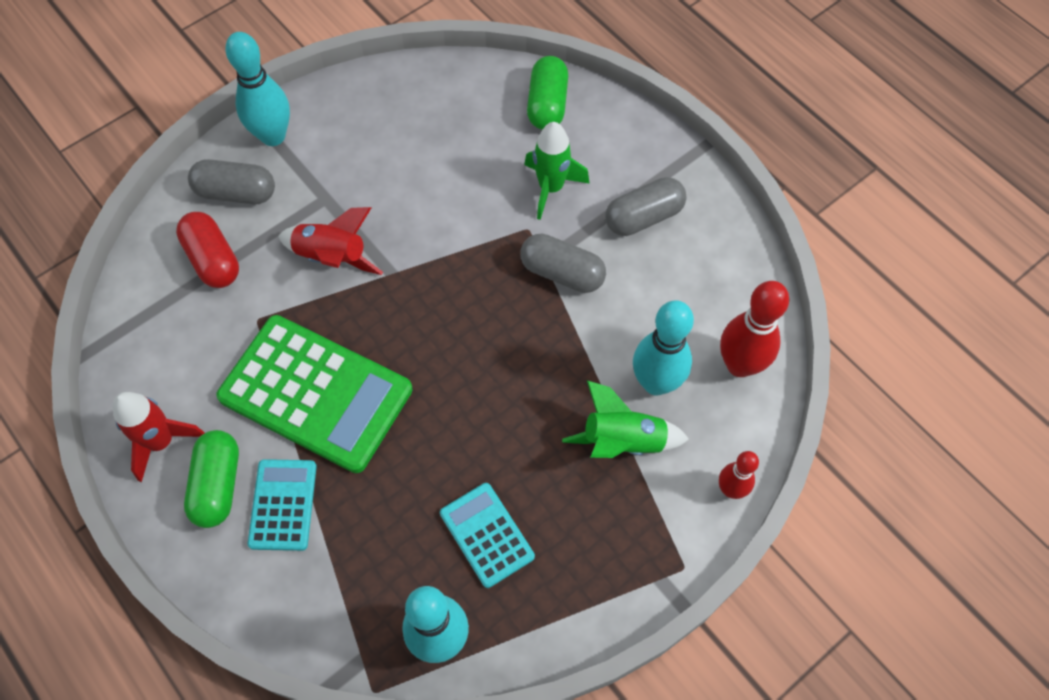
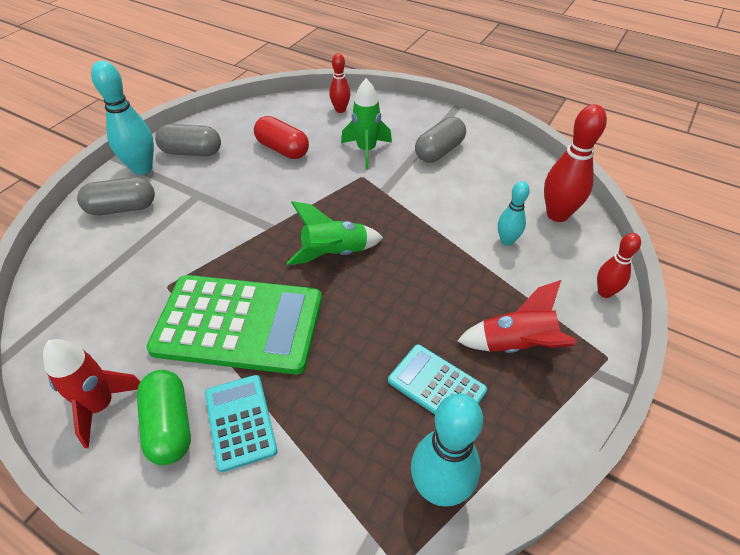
camera: 20 degrees left, 15 degrees down
(213, 259) = (114, 255): red capsule -> red capsule (282, 149)
(332, 257) = (217, 229): red rocket -> red rocket (516, 345)
(547, 104) = (340, 110): green capsule -> red bowling pin
(562, 273) = (400, 194): grey capsule -> grey capsule (191, 152)
(623, 441) = (506, 284): green rocket -> green rocket (334, 253)
(656, 383) = (507, 241): turquoise bowling pin -> turquoise bowling pin, size x0.59

